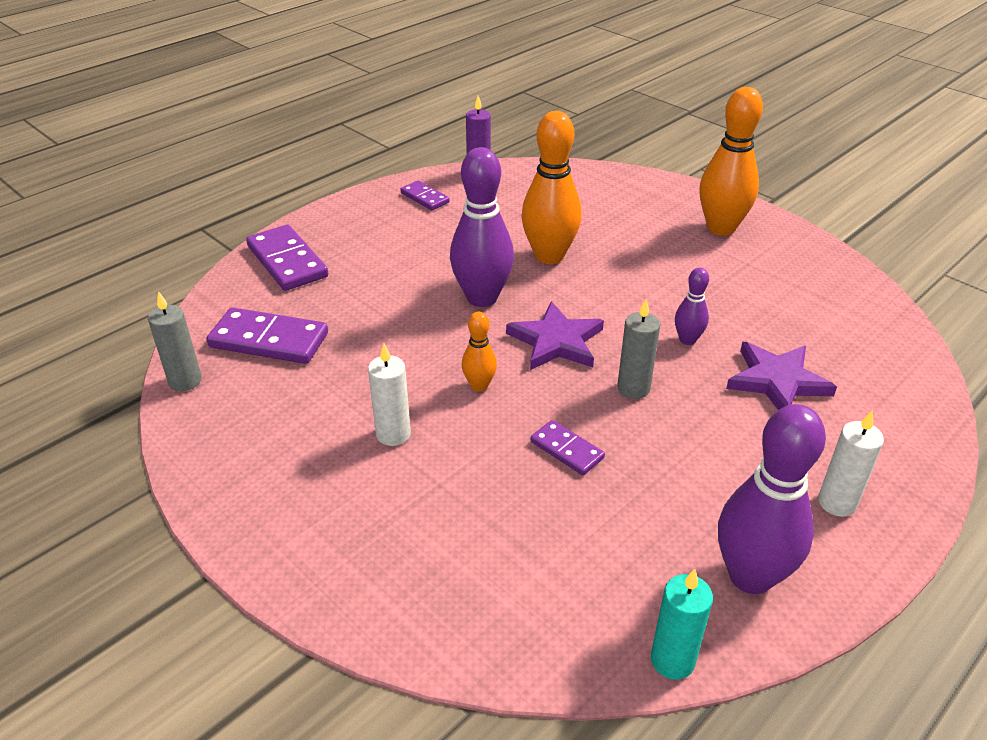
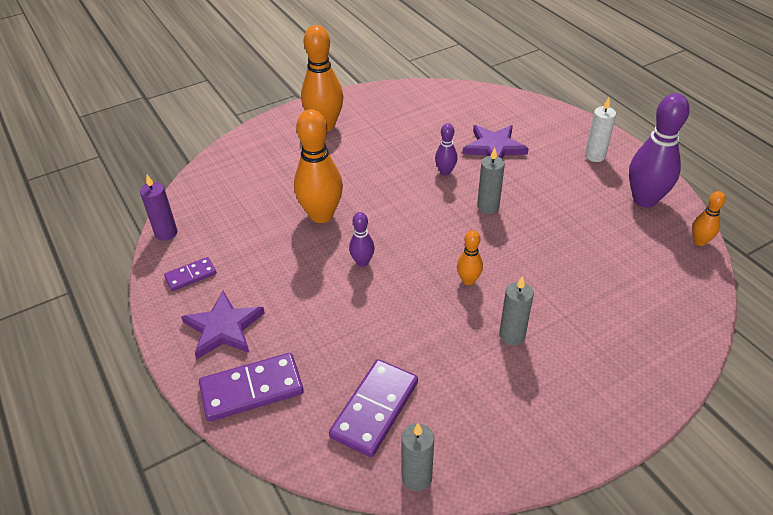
camera: 75 degrees left, 5 degrees up
(393, 434) = (512, 335): white candle -> grey candle
(482, 298) = (362, 262): purple bowling pin -> purple bowling pin, size x0.50
(556, 341) = (429, 232): purple star -> purple star (224, 328)
(566, 450) = (541, 249): purple domino -> none
(672, 660) = (700, 241): turquoise candle -> orange bowling pin

